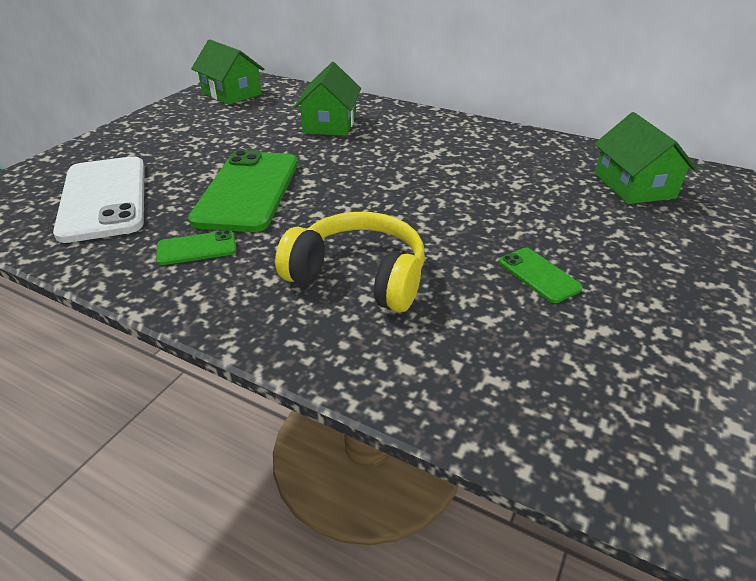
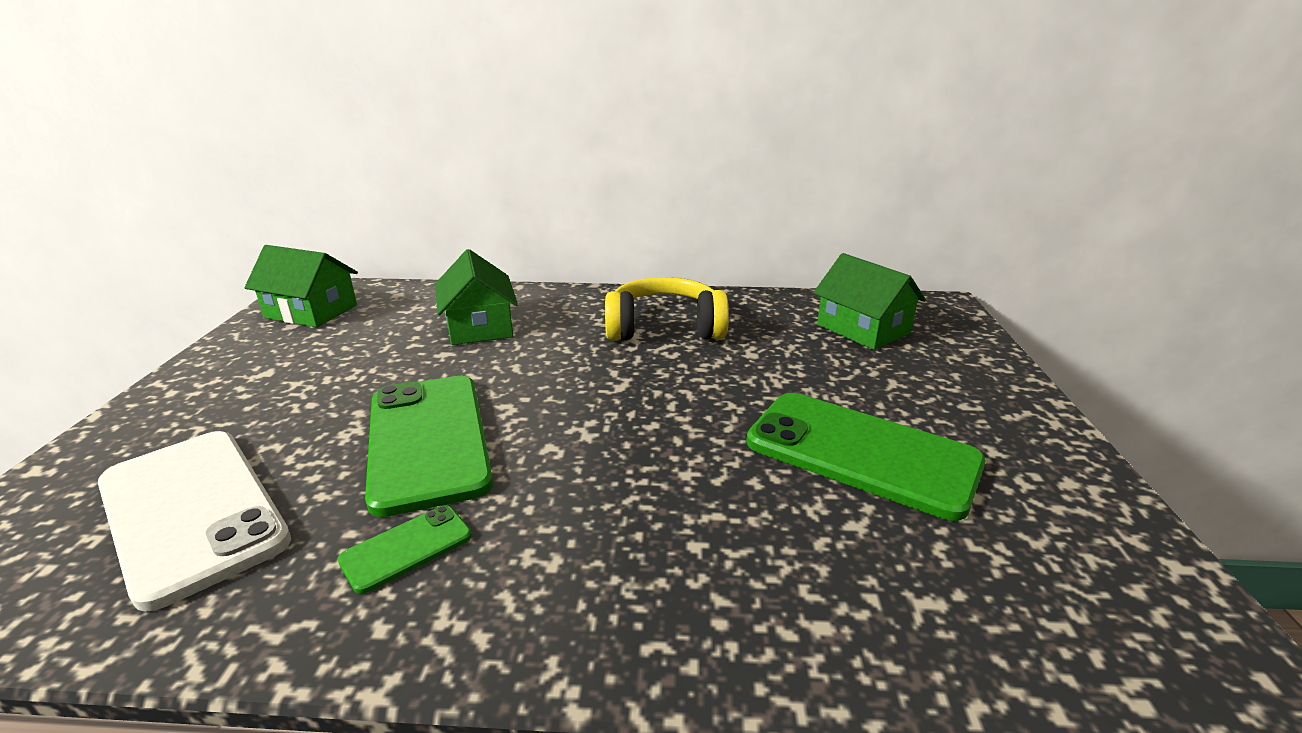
camera: 25 degrees left, 10 degrees down
(359, 276) = (666, 518): yellow headphones -> yellow headphones (664, 328)
(539, 275) = (861, 453): green phone -> green phone, size x2.18

